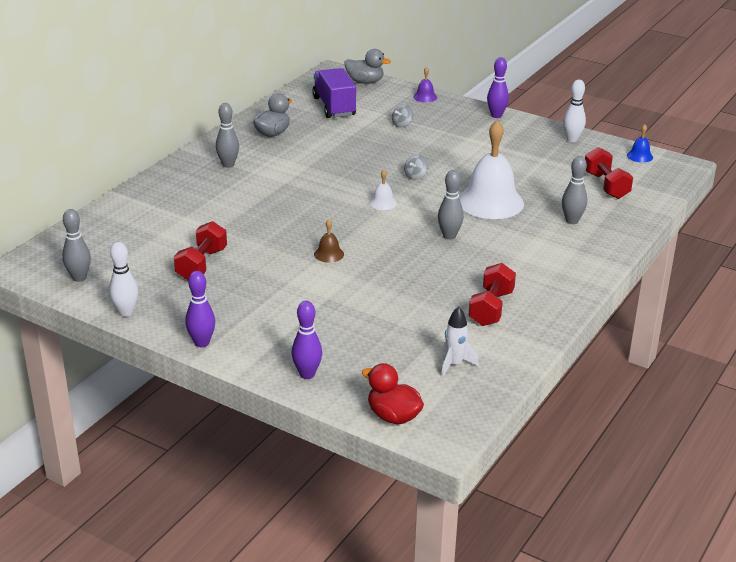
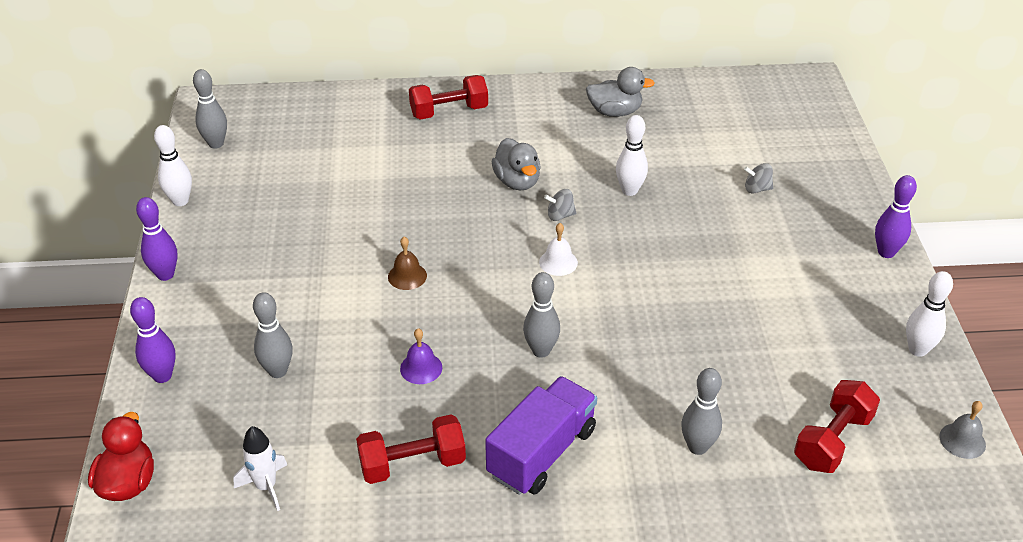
camera: 55 degrees right, 10 degrees up
(201, 264) = (305, 201): red dumbbell -> red dumbbell (449, 111)
(228, 165) = (514, 118): grey bowling pin -> grey bowling pin (278, 371)
(334, 106) = (730, 121): purple truck -> purple truck (541, 452)
(351, 158) = (629, 191): none -> white bowling pin
(365, 82) = (820, 113): grey duck -> grey duck (517, 181)
(415, 176) = (648, 258): grey spinning top -> grey spinning top (560, 215)
(425, 97) = (849, 173): purple bell -> purple bell (421, 368)
(490, 202) = (660, 349): white bell -> none
(639, 156) = (962, 440): blue bell -> grey bell

